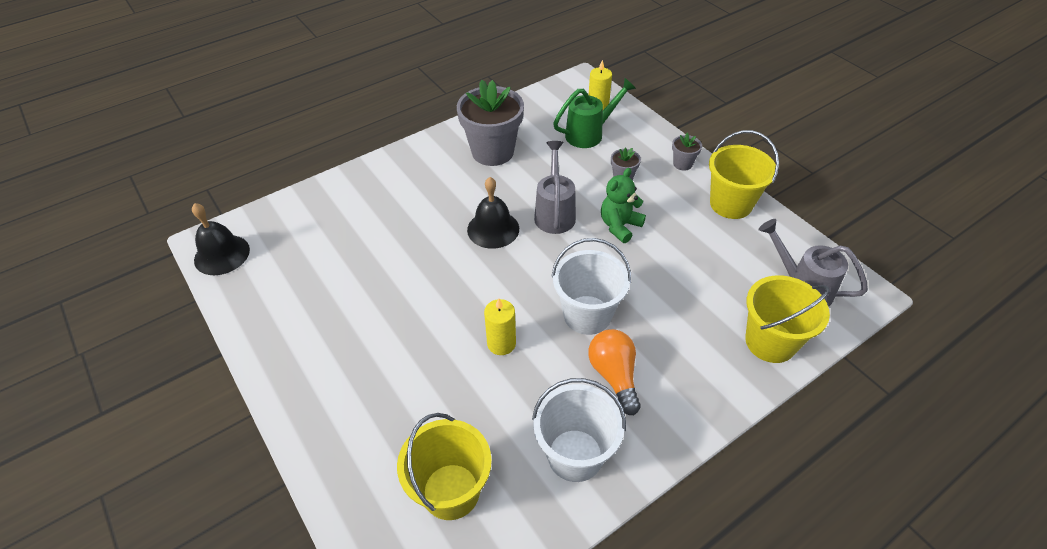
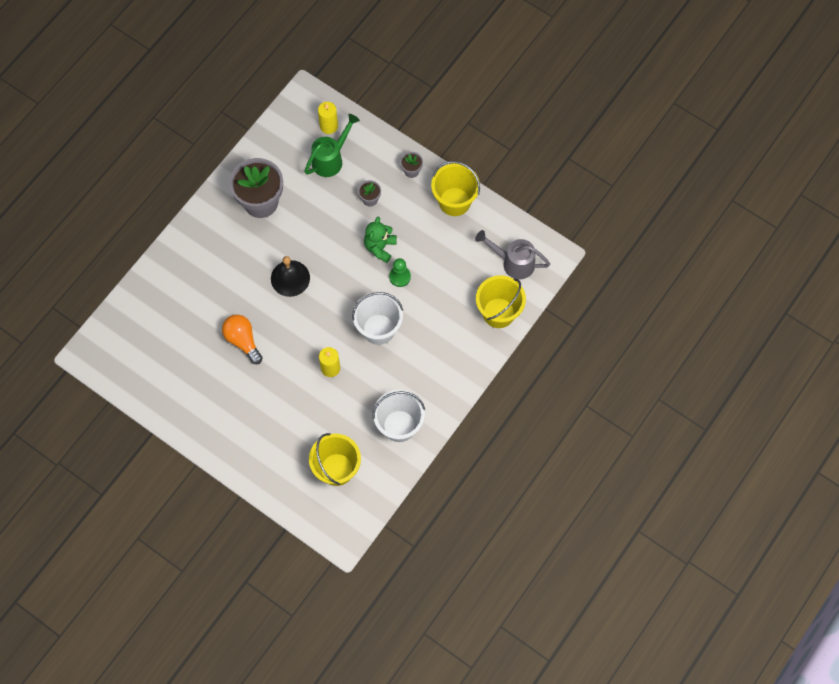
camera: 20 degrees left, 20 degrees up
(222, 254) = (104, 361): black bell -> none
(554, 213) = (329, 249): grey watering can -> none
(614, 376) = (408, 368): orange light bulb -> orange light bulb (243, 340)
(636, 263) = (400, 277): none -> green pawn

